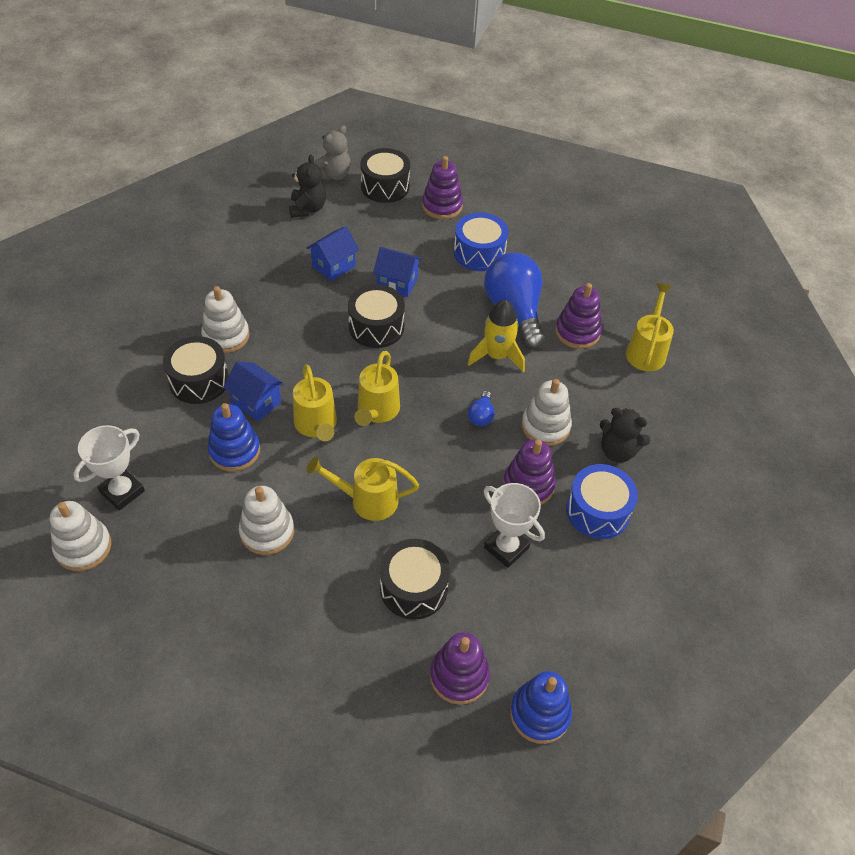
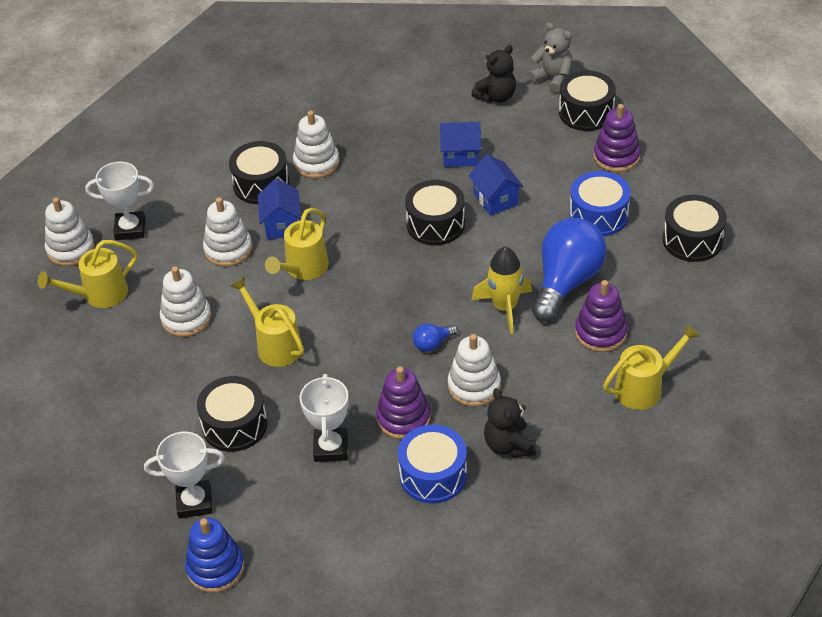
camera: 50 degrees right, 5 degrees down
(234, 451) = (228, 249): blue stacking toy -> white stacking toy
(333, 175) = (553, 79): grey teddy bear -> grey teddy bear turned 135 degrees counterclockwise
(377, 412) = (357, 288): yellow watering can -> yellow watering can (99, 295)
(459, 676) = (194, 502): purple stacking toy -> white trophy
(555, 234) = (692, 240): none -> black drum

